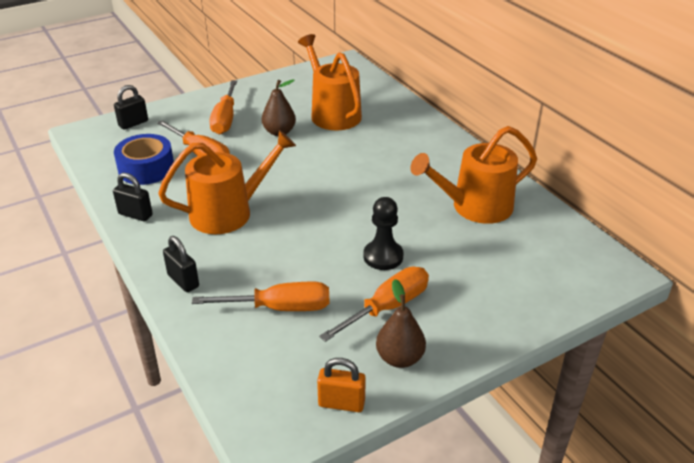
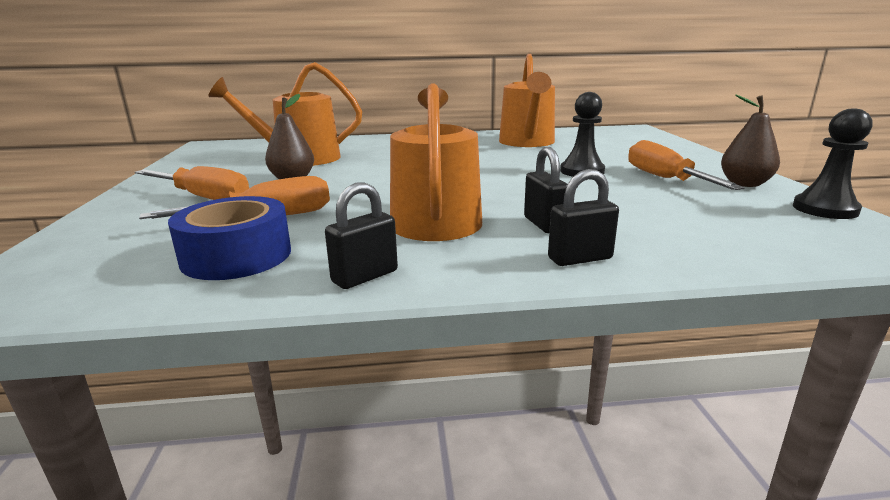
camera: 65 degrees left, 15 degrees down
(133, 123) = (69, 253): black padlock -> black padlock (543, 224)
(279, 308) = (658, 215): orange screwdriver -> none
(341, 403) = (825, 209): orange padlock -> black pawn

